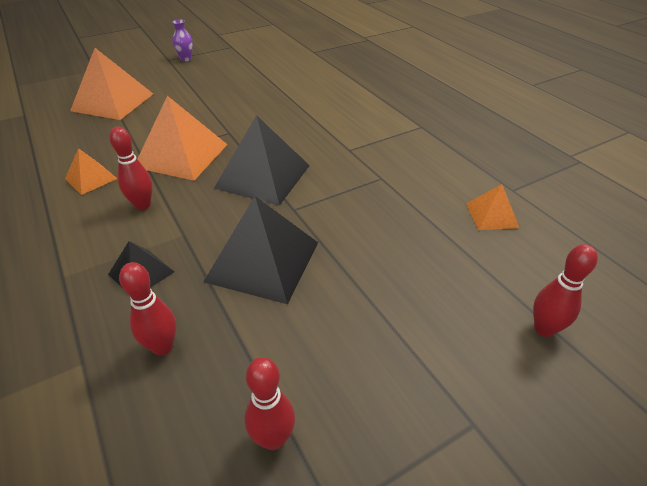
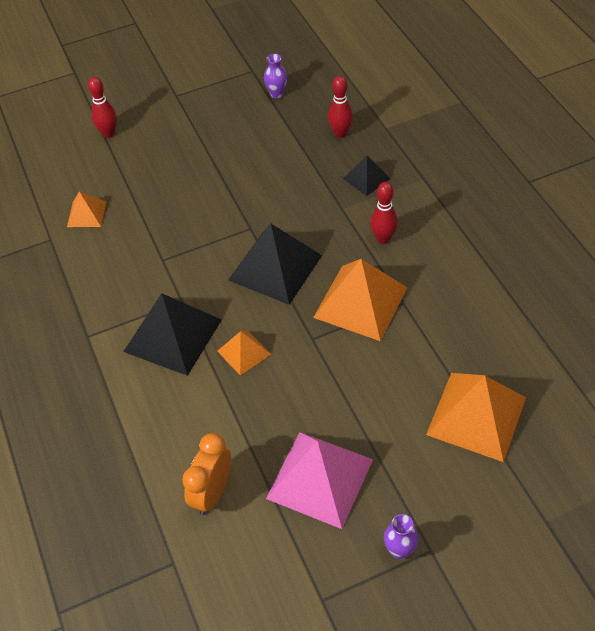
camera: 170 degrees left, 10 degrees up
(91, 178) = (444, 273): orange pyramid -> orange pyramid (244, 352)
(229, 76) = (320, 478): none -> pink pyramid
(262, 261) = (278, 183): black pyramid -> black pyramid (173, 335)
(273, 438) = (276, 94): red bowling pin -> purple vase
(297, 70) = (212, 493): none -> orange clock

